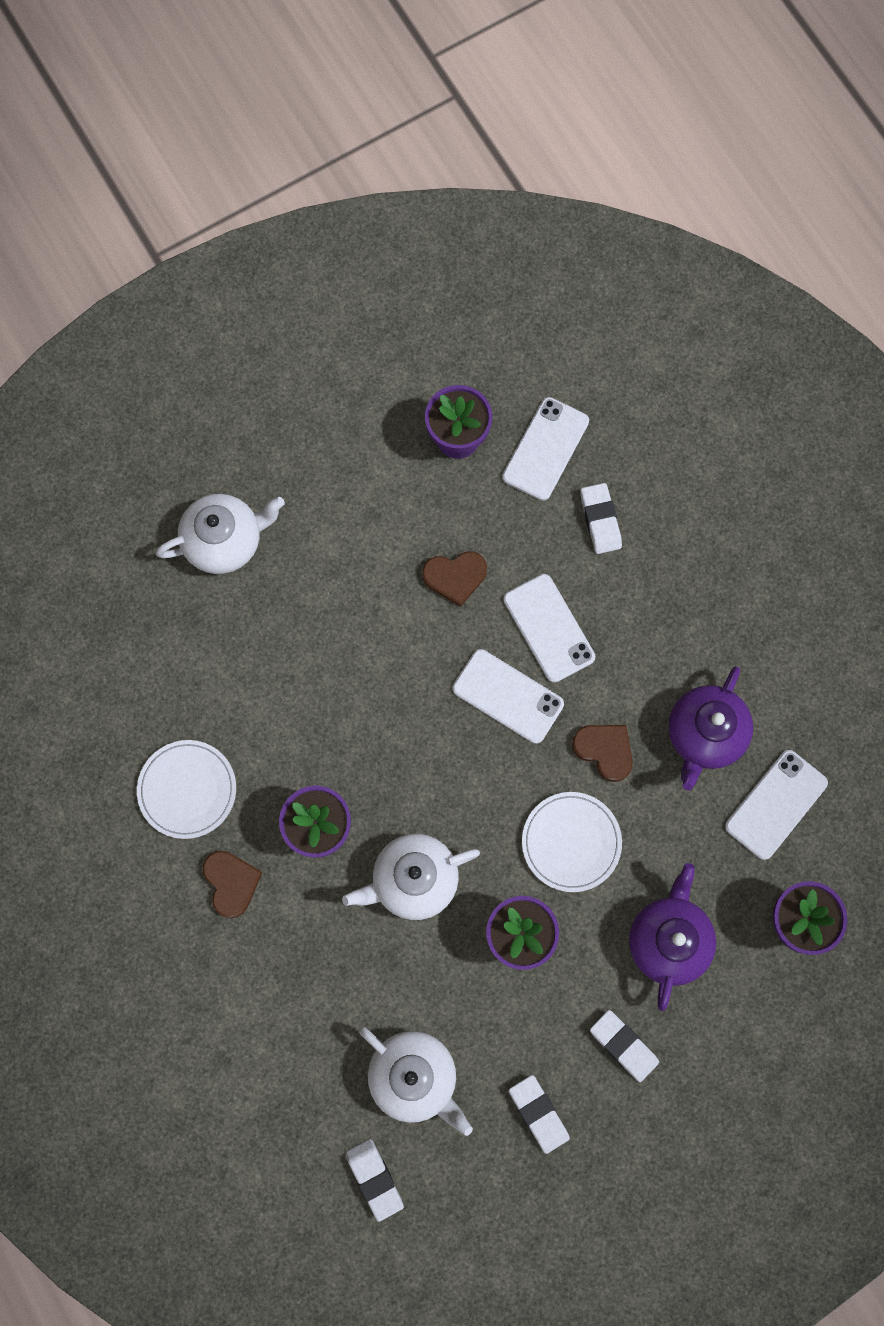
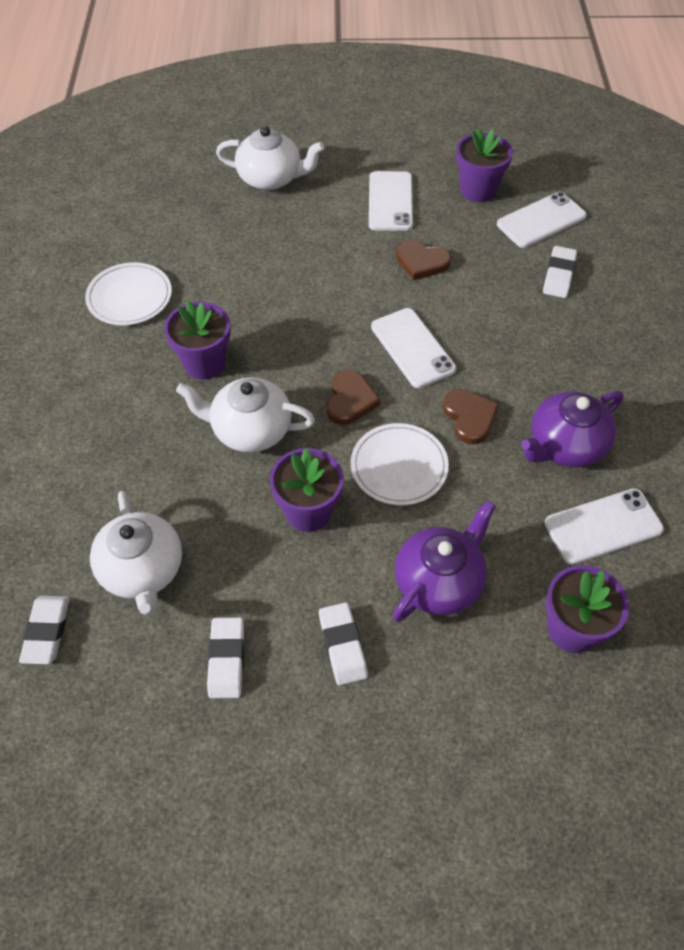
camera: 30 degrees right, 20 degrees down
(231, 883) = (112, 365): brown heart -> brown heart (350, 400)
(549, 628) = (474, 321): white phone -> white phone (390, 201)

